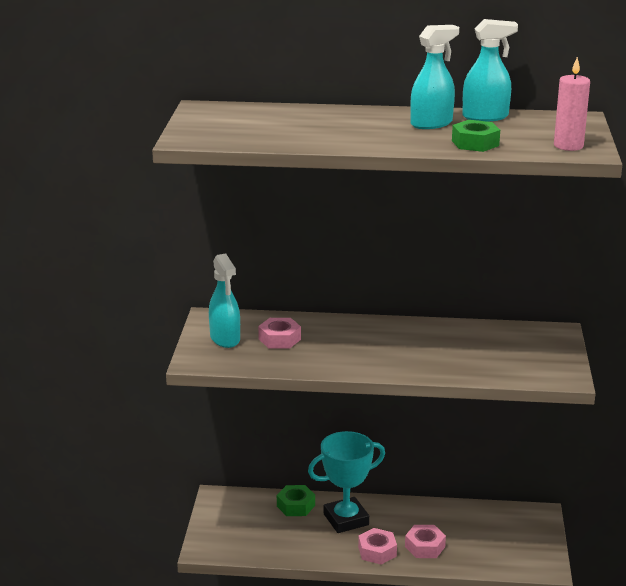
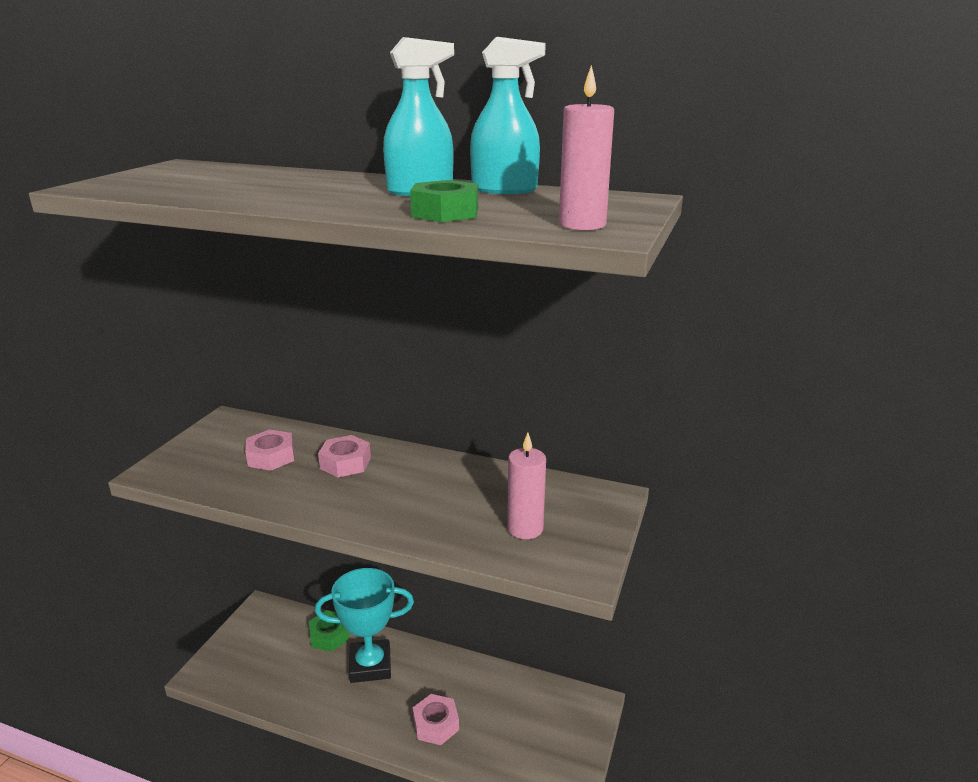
camera: 15 degrees right, 0 degrees up
(225, 339) = (214, 448): turquoise spray bottle -> none
(377, 551) = (379, 719): pink nut -> pink nut (345, 463)
(511, 359) = (525, 528): none -> pink candle

